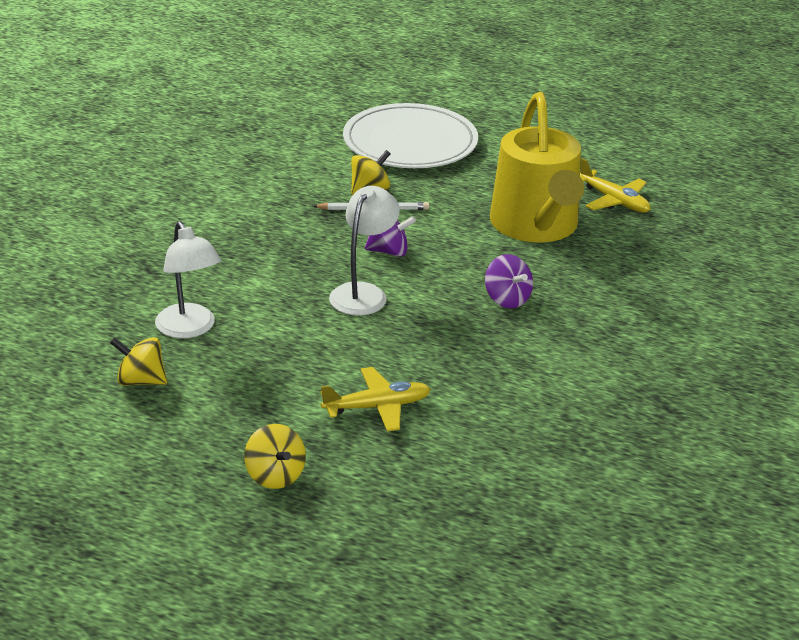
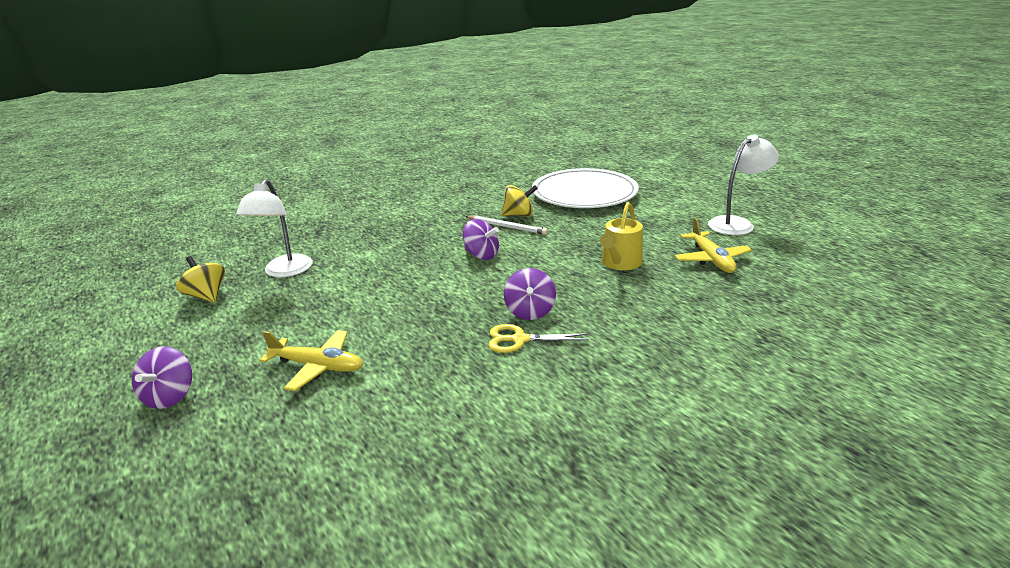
camera: 35 degrees right, 5 degrees down
(275, 476) = (170, 396): yellow spinning top -> purple spinning top
(363, 293) = (426, 278): white lamp -> white lamp (736, 223)
(527, 328) = (519, 339): none -> yellow scissors
(536, 225) = (620, 263): yellow watering can -> yellow watering can, size x0.51

